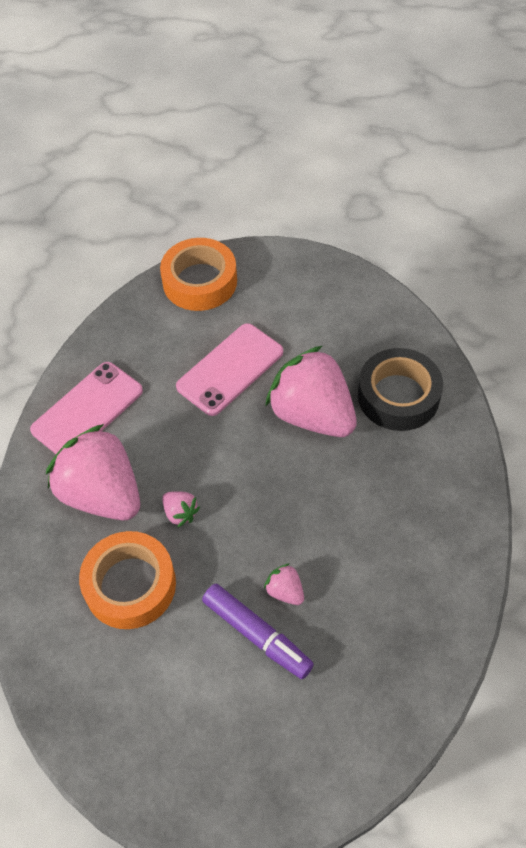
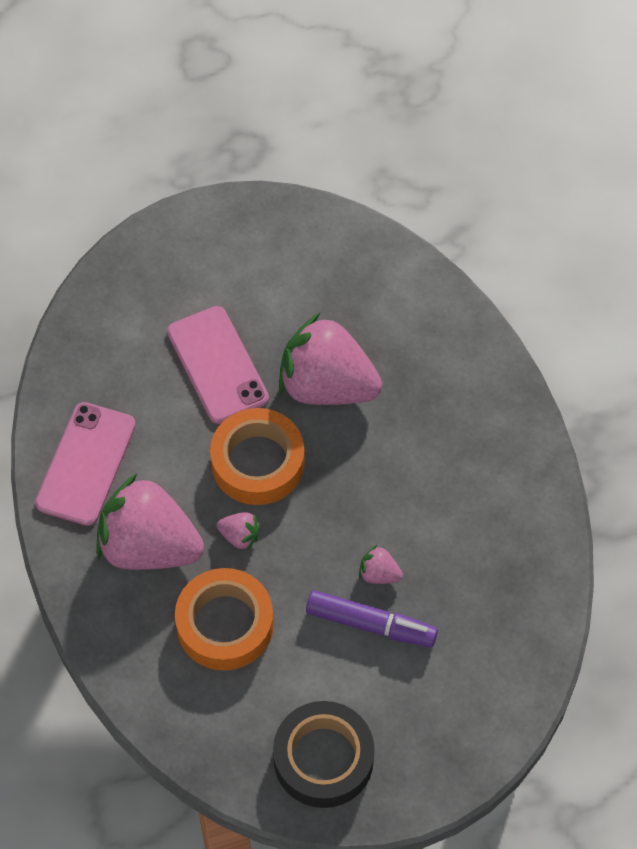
camera: 25 degrees left, 5 degrees up
(200, 281) = (134, 274): orange tape -> orange tape (258, 462)
(230, 369) = (217, 365): pink phone -> pink phone turned 45 degrees counterclockwise
(398, 396) = (406, 334): black tape -> black tape (323, 759)

